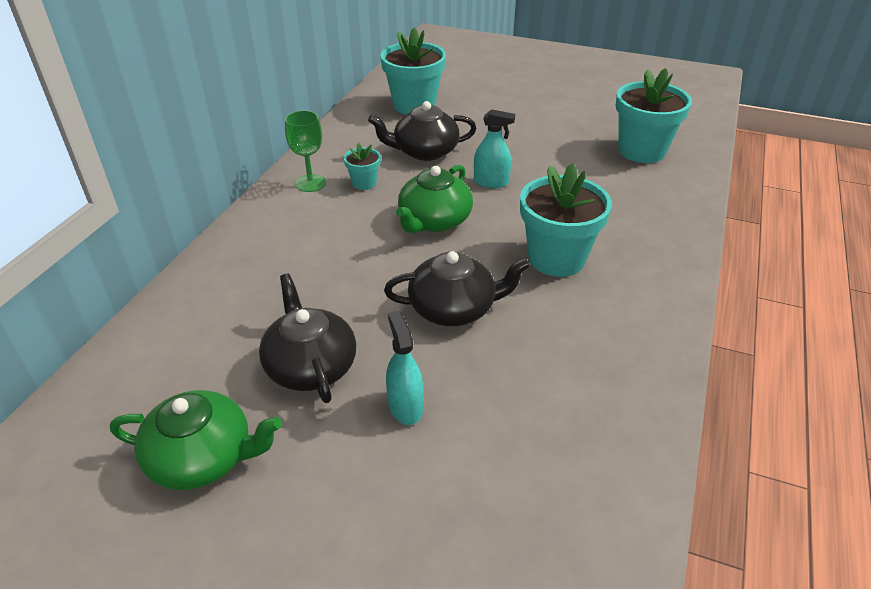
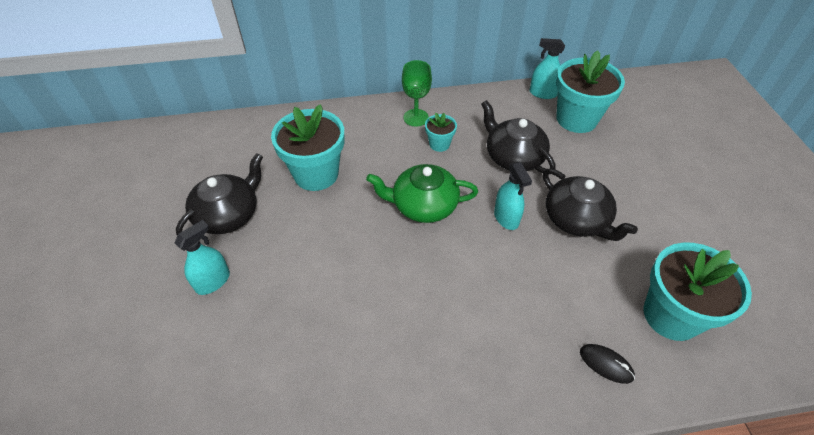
camera: 60 degrees right, 10 degrees up
(203, 457) = (136, 206): green teapot -> none
(364, 107) = (543, 93): none -> turquoise spray bottle
(454, 308) = (326, 264): black teapot -> black teapot (576, 219)
(556, 258) = (431, 308): turquoise flower pot -> turquoise flower pot (316, 174)
(665, 194) = (606, 364): none -> black mouse

